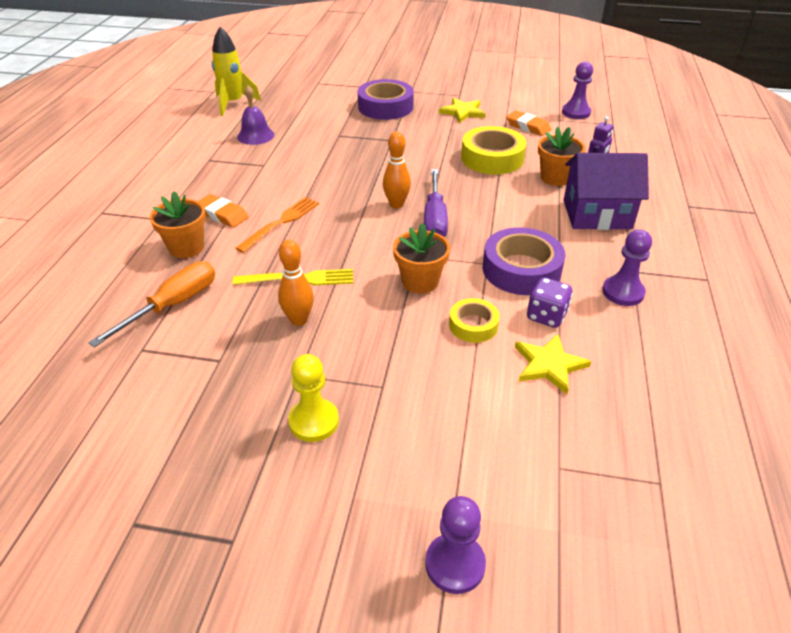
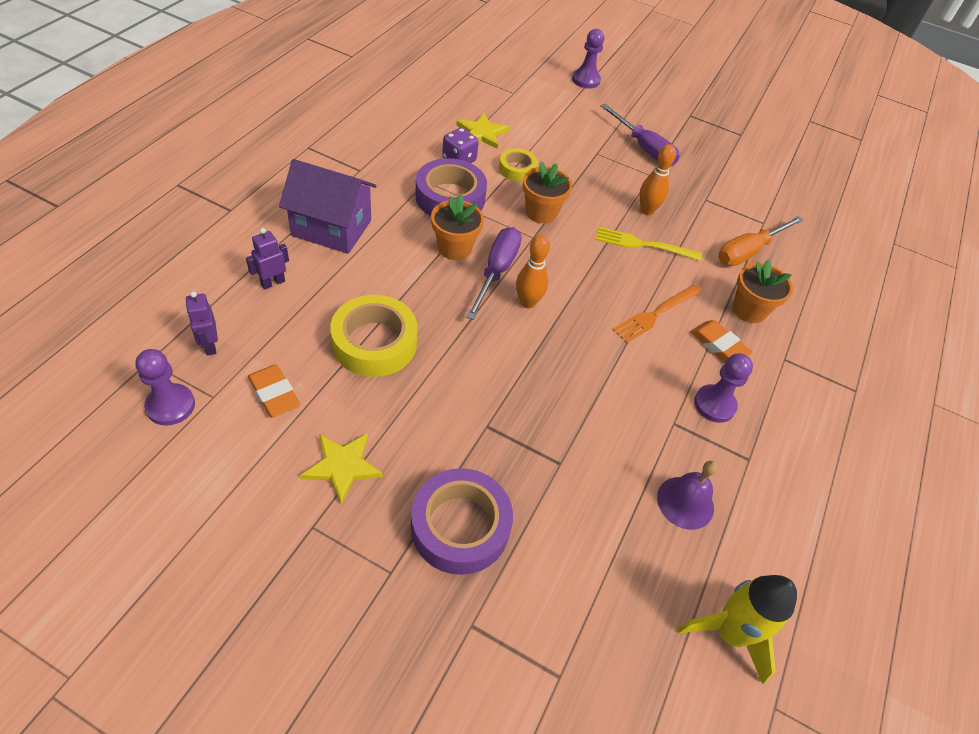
camera: 170 degrees left, 10 degrees up
(314, 421) = (644, 148): yellow pawn -> purple screwdriver
(555, 178) = (327, 286): orange flower pot -> orange flower pot (454, 248)
(589, 136) = (210, 345): none -> purple robot
(623, 292) = (385, 158): purple pawn -> purple pawn (714, 405)

